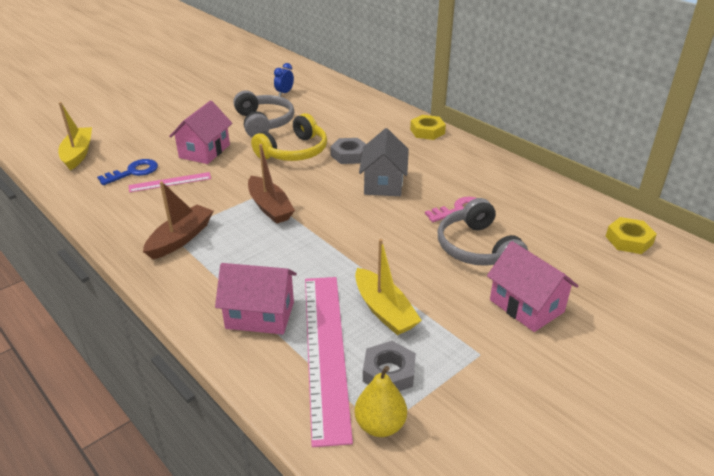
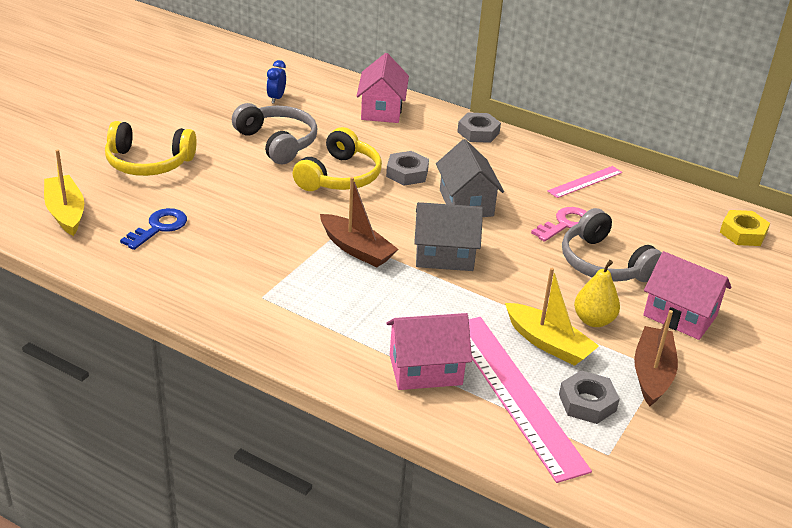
camera: 20 degrees left, 0 degrees up
(161, 127) = (148, 162): none -> yellow headphones
(170, 182) = (215, 234): pink ruler -> pink ruler (585, 182)
(180, 238) = (279, 301): brown boat -> brown boat (652, 373)
(204, 151) = (229, 189): pink house -> pink house (381, 110)
(339, 222) = (444, 255): none -> grey house
(380, 425) = (606, 451): yellow pear -> yellow pear (593, 320)
(427, 131) = (478, 132): yellow nut -> grey nut

